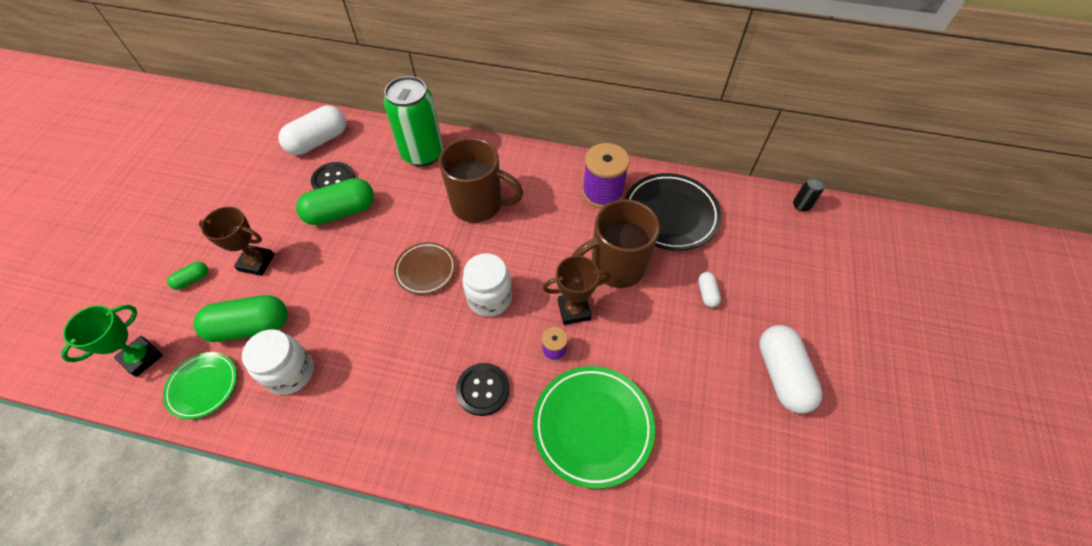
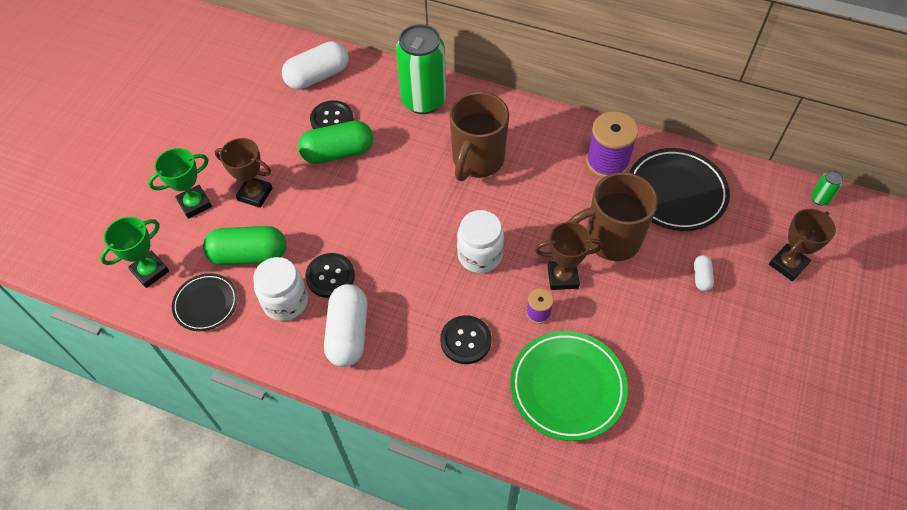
camera: 10 degrees right, 0 degrees up
(192, 280) = (195, 204): green capsule -> green trophy
(203, 386) = (206, 304): green plate -> black plate
(337, 339) = (330, 276): none -> black button
(425, 270) = (418, 220): brown plate -> none
(479, 205) = (477, 161): brown mug -> brown mug turned 90 degrees clockwise
(781, 375) = (764, 365): white capsule -> white capsule (348, 333)
(784, 271) = (788, 264): none -> brown trophy
(801, 206) = (820, 199): black can -> green can

